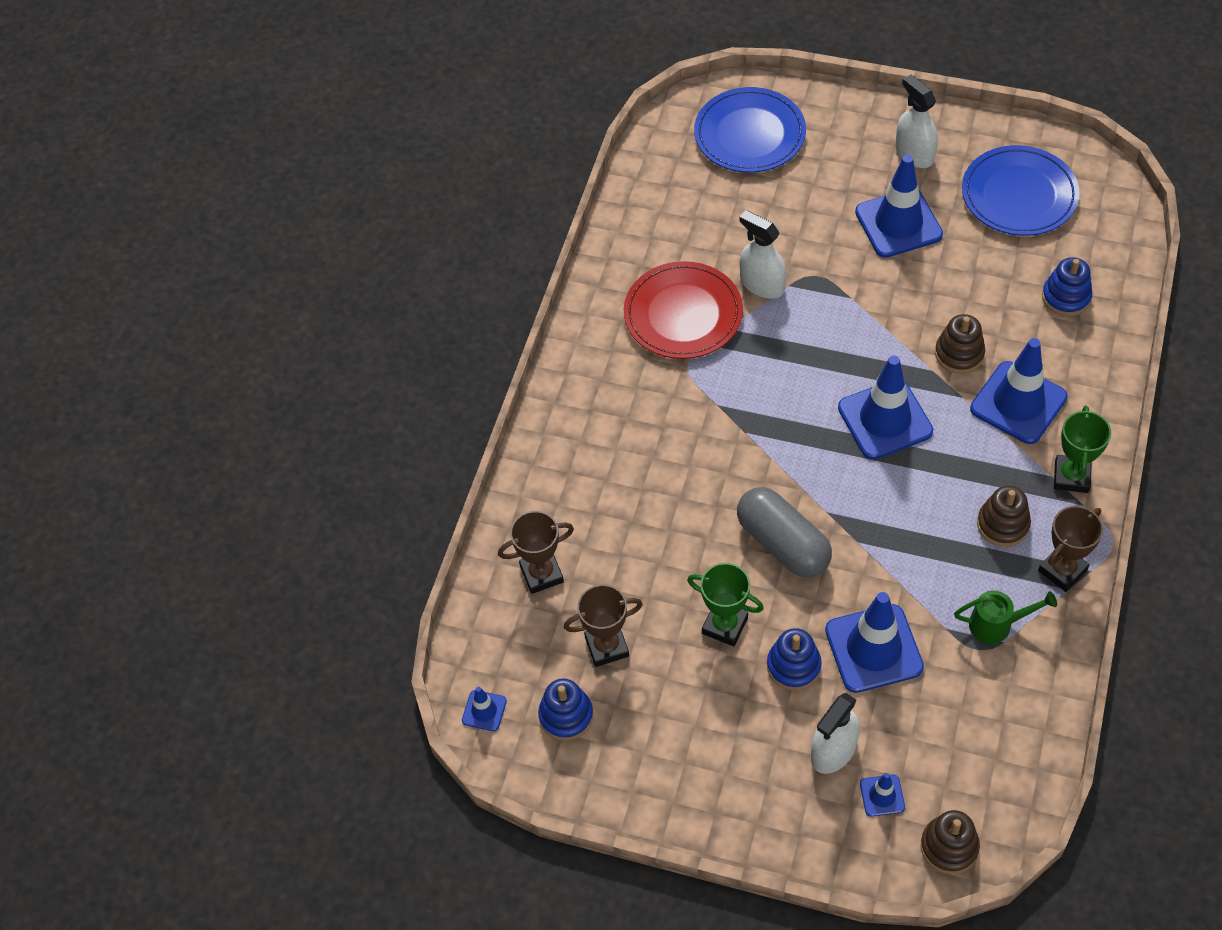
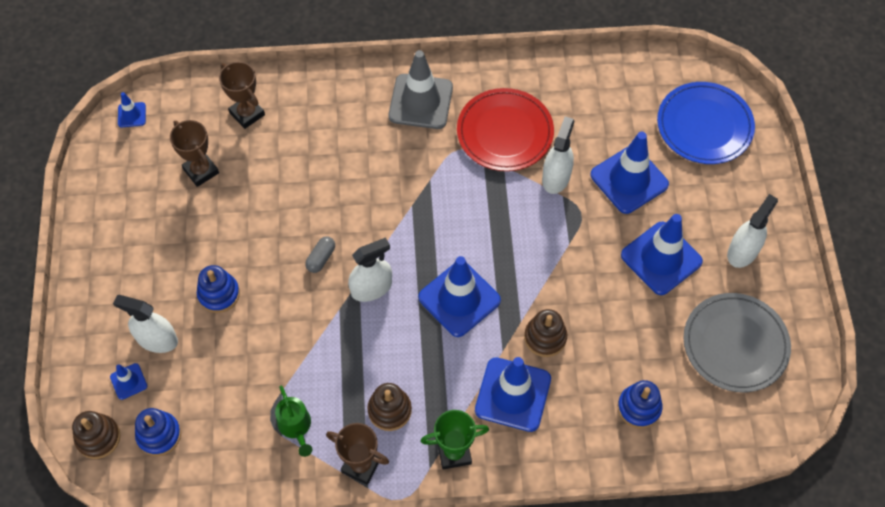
camera: 65 degrees right, 5 degrees up
(566, 715) = (140, 163): blue stacking toy -> blue stacking toy (159, 435)
(604, 384) = (420, 102): none -> grey traffic cone
(724, 625) = (239, 239): green trophy -> none
(783, 543) = (321, 258): grey capsule -> grey capsule, size x0.46
(841, 502) = (371, 288): none -> white spray bottle
(873, 648) = (249, 344): blue traffic cone -> blue traffic cone (629, 180)
(1019, 195) = (735, 344): blue plate -> grey plate

